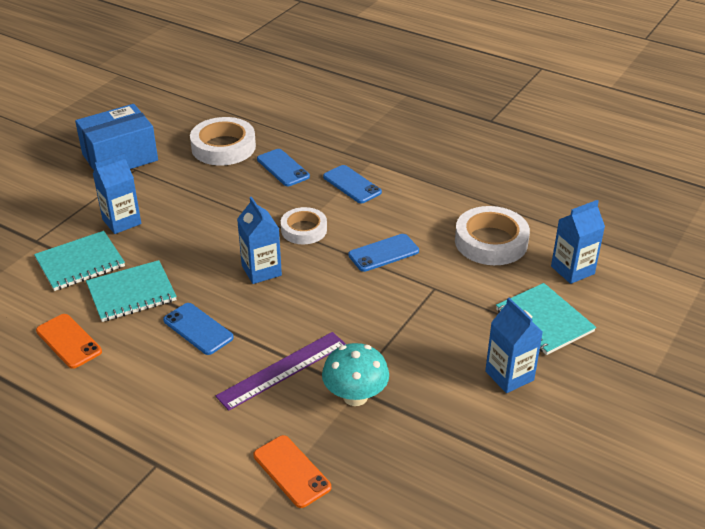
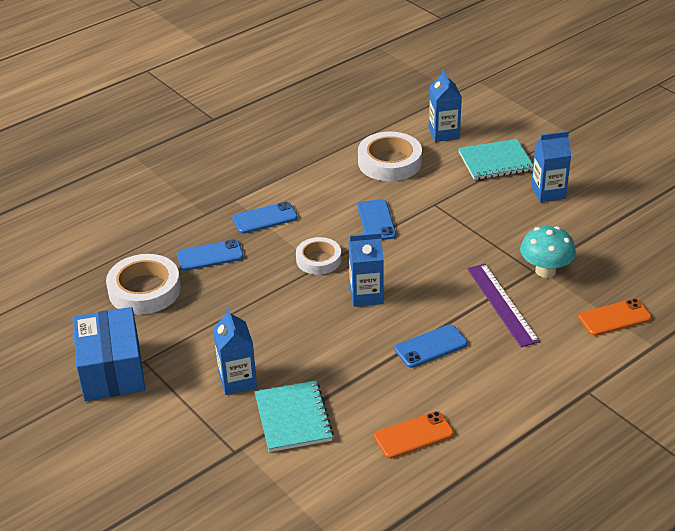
camera: 70 degrees left, 0 degrees up
(131, 293) = (360, 385): turquoise notebook -> none

